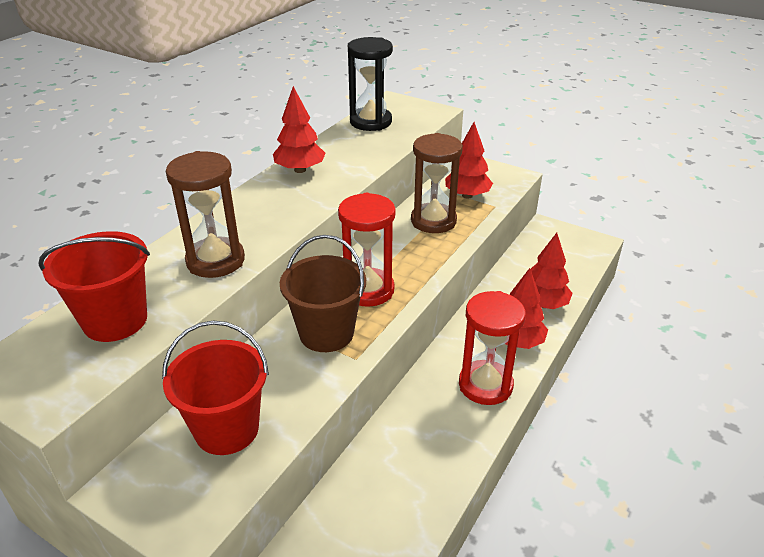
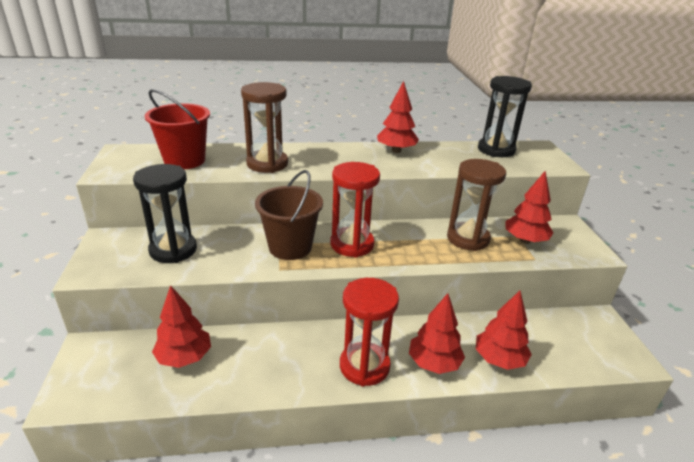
camera: 50 degrees right, 5 degrees down
(227, 429) = (173, 250): red bucket -> black hourglass
(358, 517) = (184, 357): none -> red tree

